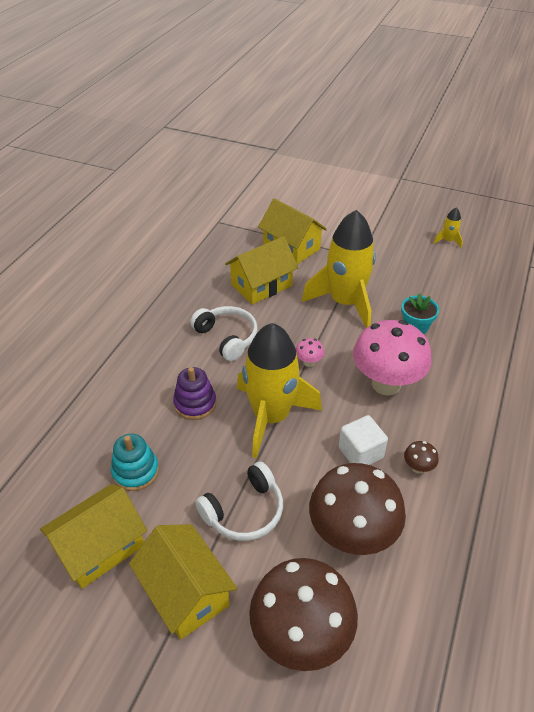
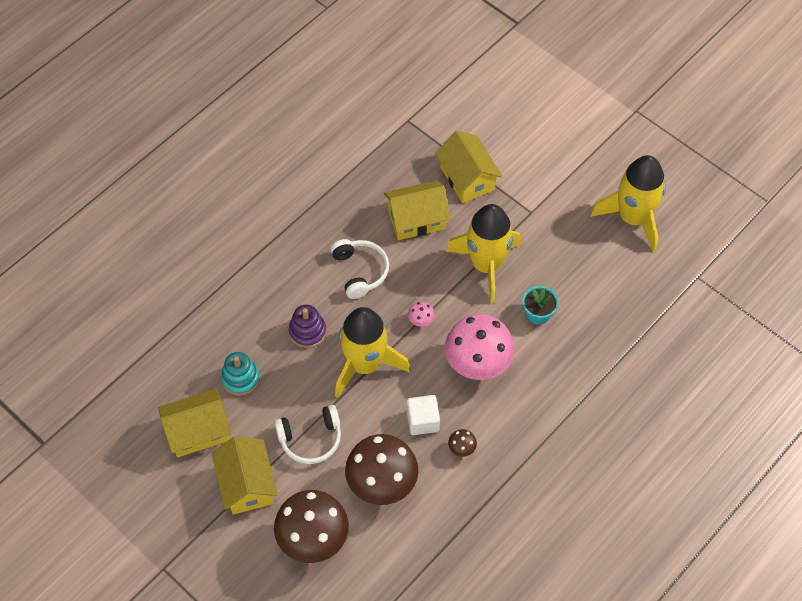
camera: 20 degrees right, 15 degrees up
(448, 241) = (633, 218): yellow rocket -> yellow rocket, size x2.49

